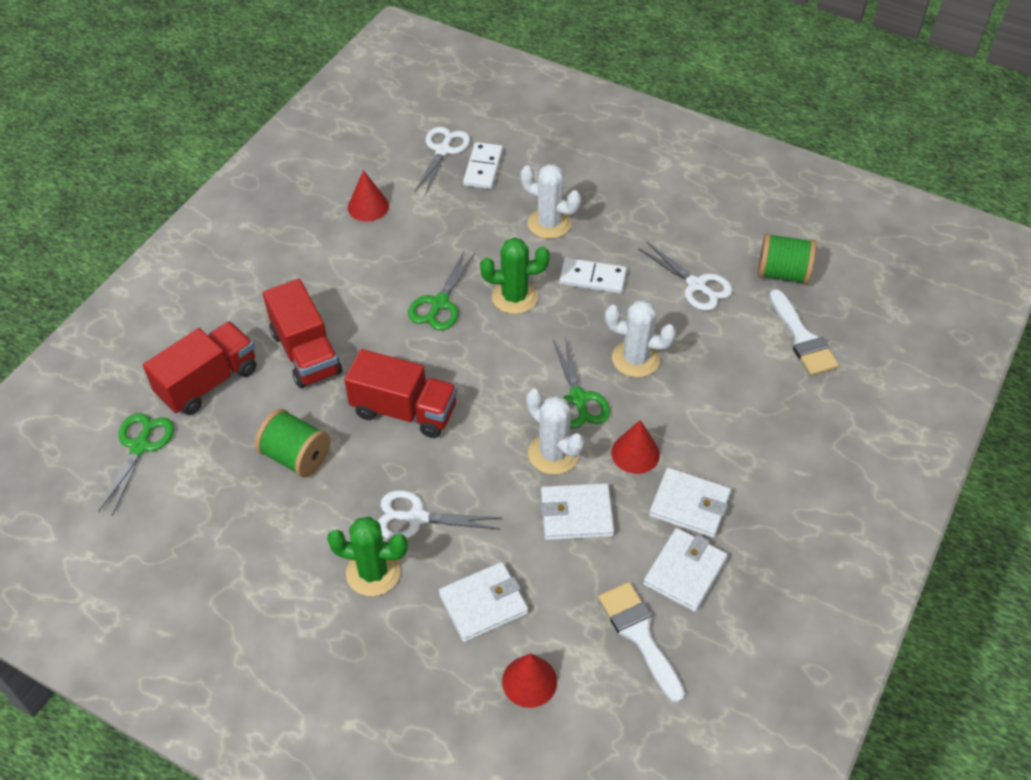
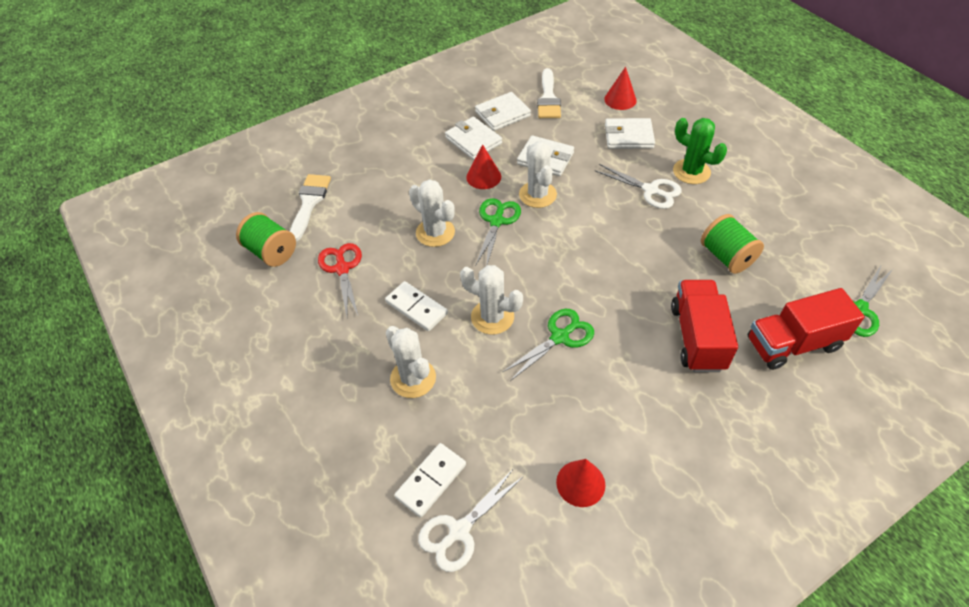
camera: 150 degrees left, 0 degrees up
(404, 411) = (630, 259): red truck -> none
(514, 297) = (492, 317): green cactus -> white cactus
(696, 285) = (342, 269): white scissors -> red scissors

